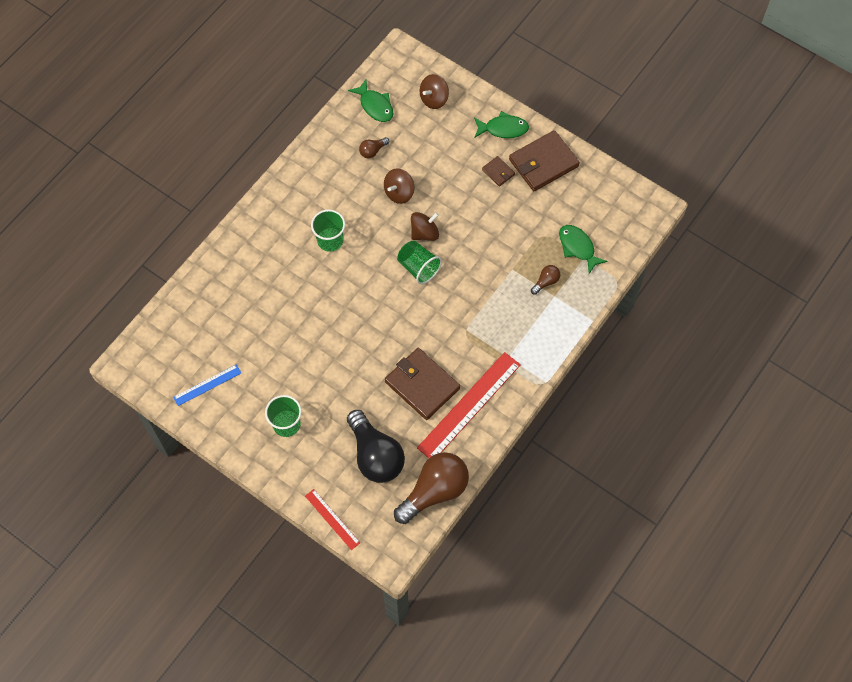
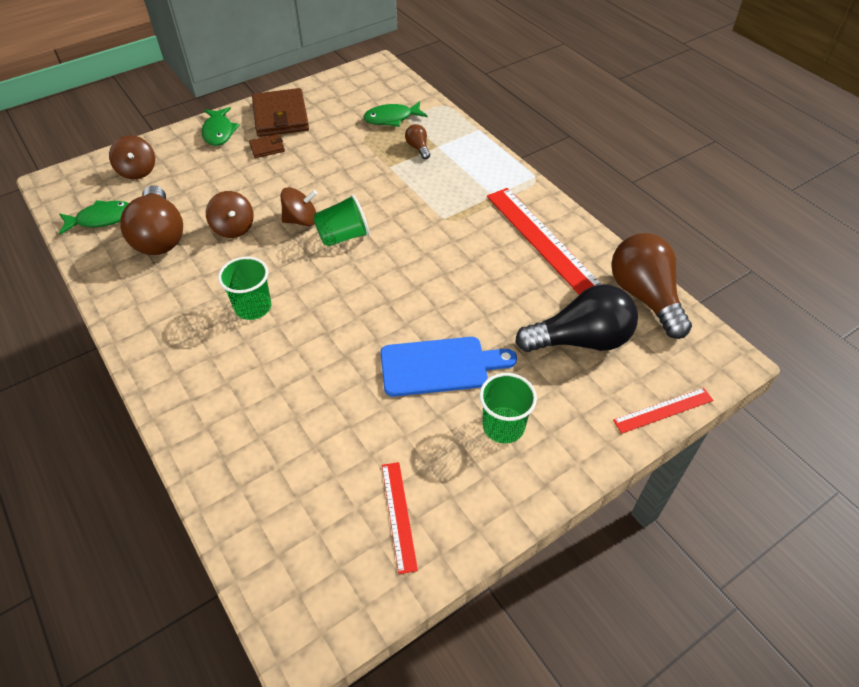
camera: 70 degrees left, 15 degrees down
(207, 385) = (399, 515): blue ruler -> red ruler
(321, 372) = (439, 366): none -> blue cutting board
(372, 151) = (160, 236): brown light bulb -> brown light bulb, size x2.29
(422, 385) = (499, 272): brown wallet -> none
(424, 233) = (301, 220): brown spinning top -> brown spinning top turned 90 degrees clockwise
(503, 129) = (219, 132): green fish -> green fish turned 150 degrees clockwise

